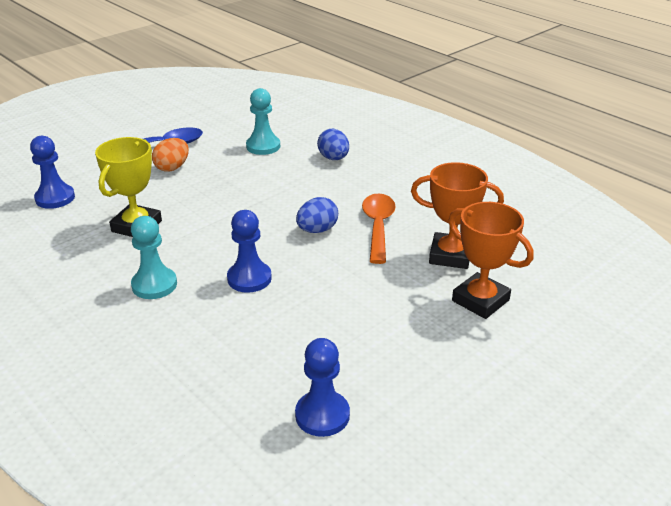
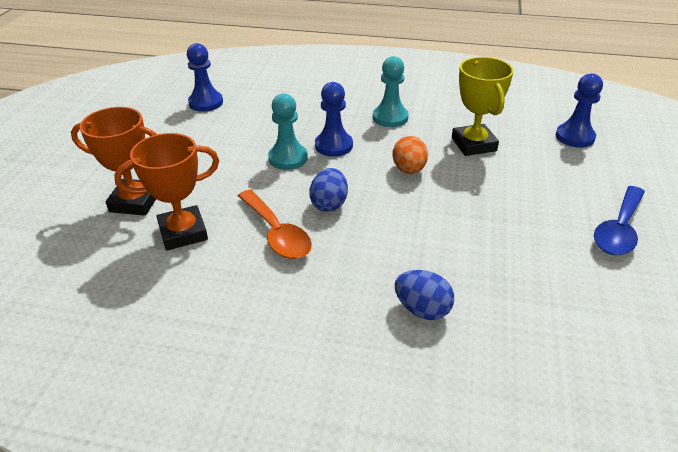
camera: 145 degrees right, 5 degrees up
(172, 168) = (555, 207): orange egg -> orange egg (409, 170)
(263, 146) = (526, 285): turquoise pawn -> turquoise pawn (288, 158)

